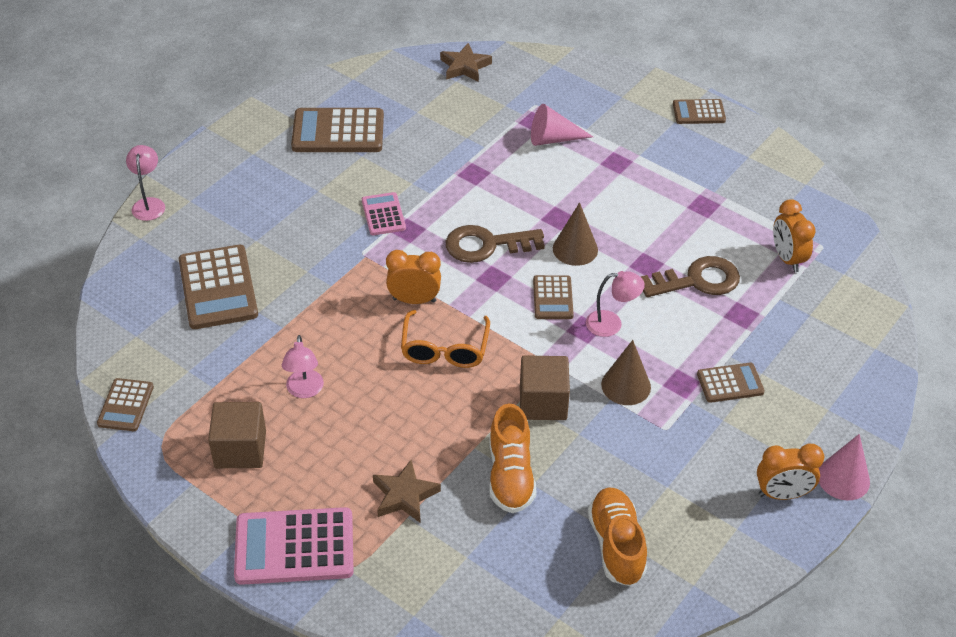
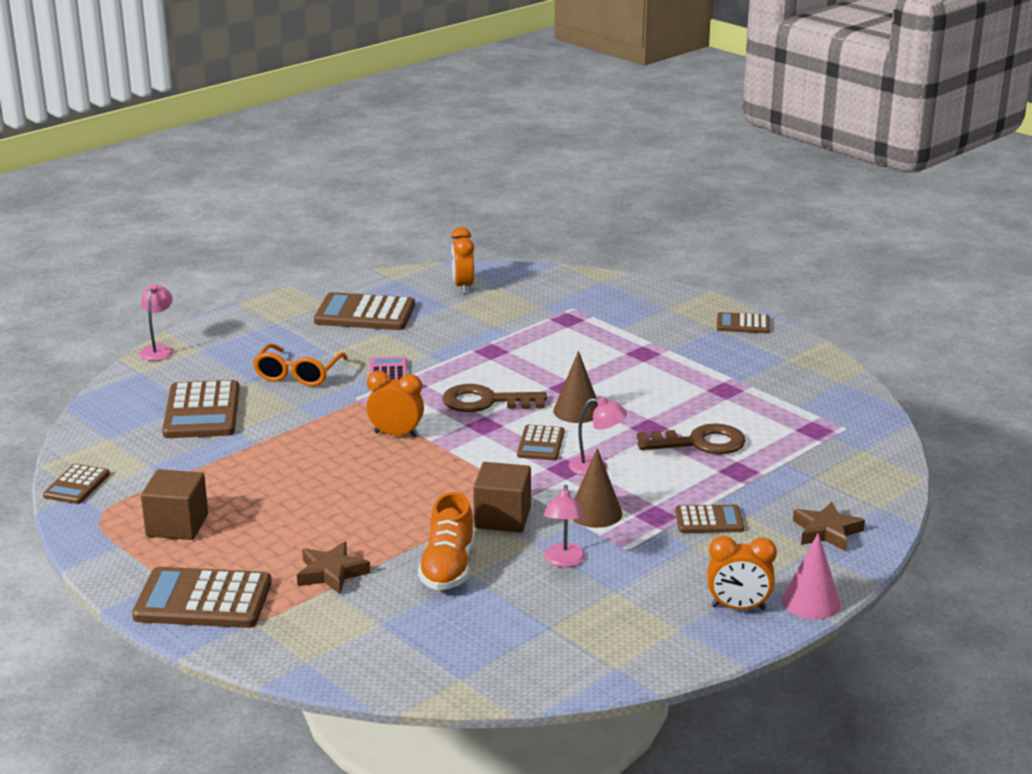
camera: 10 degrees right, 20 degrees down
(294, 547) = (203, 600): pink calculator -> brown calculator
(304, 391) = (259, 489): pink lamp -> pink lamp (563, 561)
(444, 349) = (414, 471): orange glasses -> orange glasses (298, 374)
(465, 67) = (510, 278): brown star -> brown star (826, 531)
(553, 139) = (582, 333): pink cone -> none
(616, 545) = (542, 629): orange shoe -> none
(787, 259) = (803, 434): orange clock -> orange clock (463, 287)

